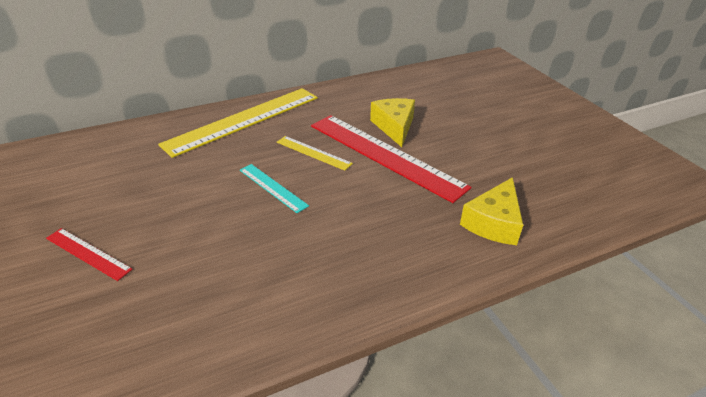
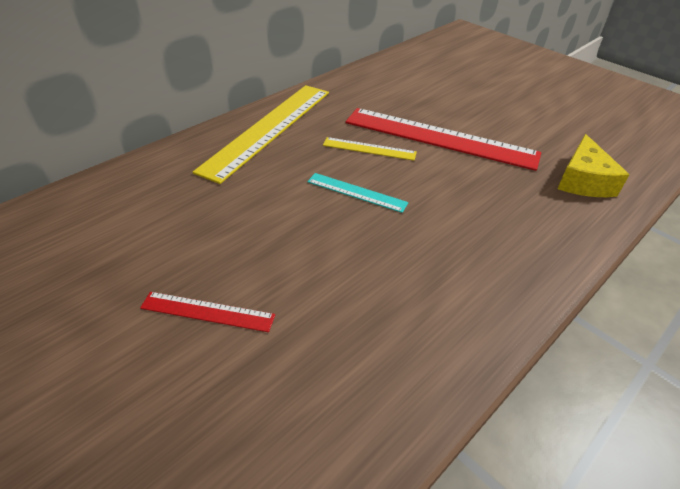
camera: 20 degrees left, 5 degrees up
(394, 127) = (426, 109): yellow cheese -> none

